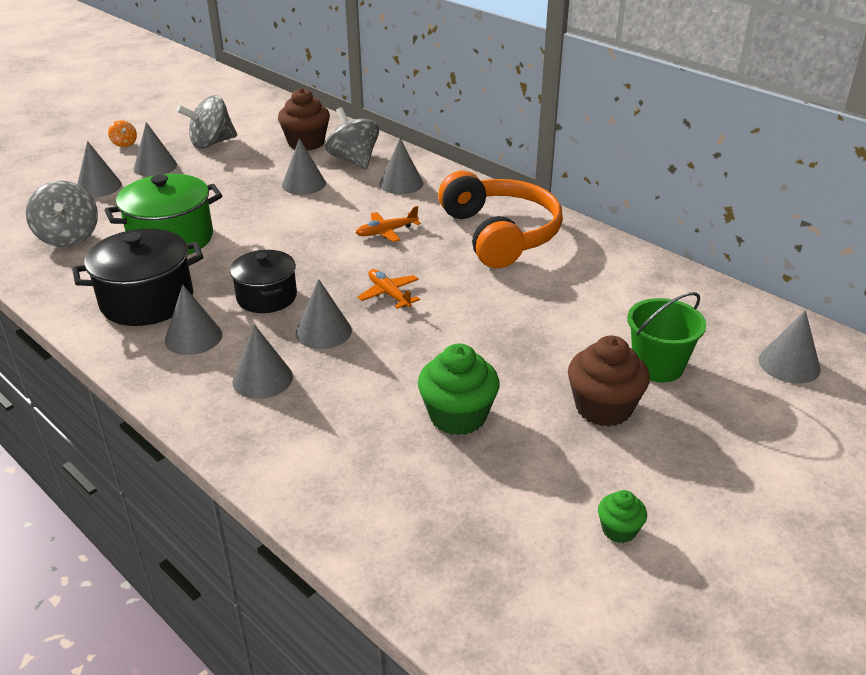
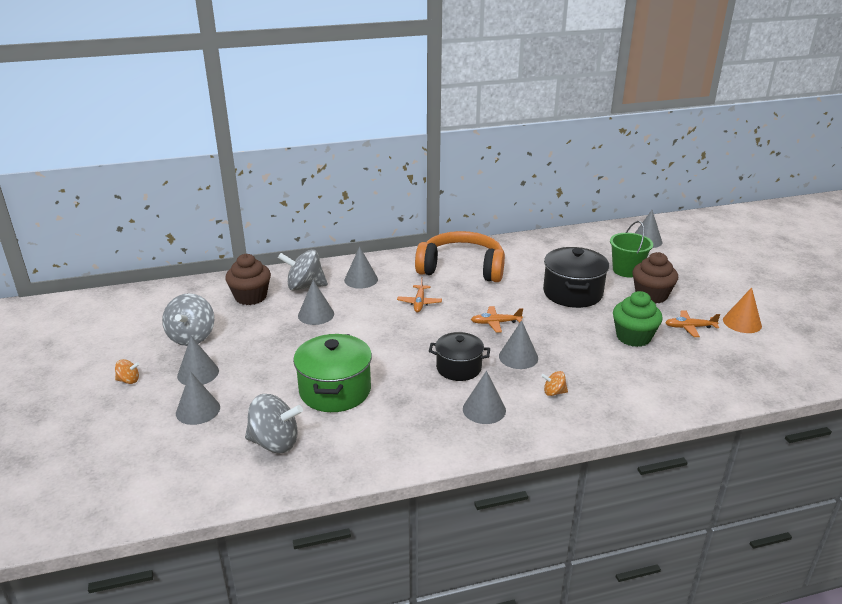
camera: 60 degrees left, 5 degrees down
(147, 301) = (417, 420): black pot -> black pot (572, 293)
(262, 379) = (554, 392): grey cone -> orange spinning top
(542, 469) = (690, 327): none -> orange plane
(619, 530) = (742, 322): green cupcake -> orange cone

